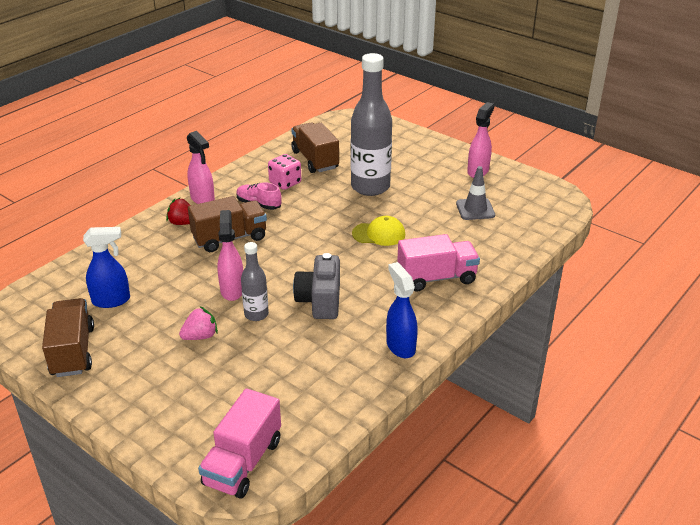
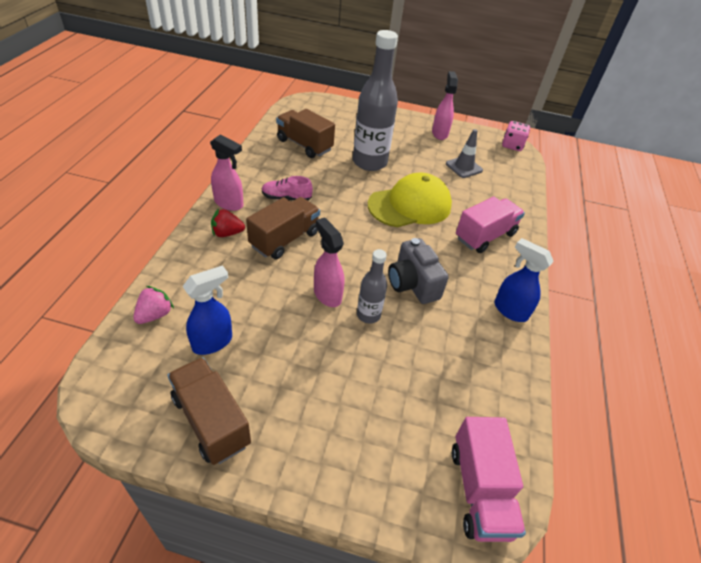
camera: 30 degrees left, 10 degrees up
(200, 336) = (334, 356): pink strawberry -> pink strawberry (155, 315)
(285, 183) = (294, 172): pink dice -> pink dice (512, 145)
(379, 234) = (410, 205): yellow cap -> yellow cap, size x1.81

